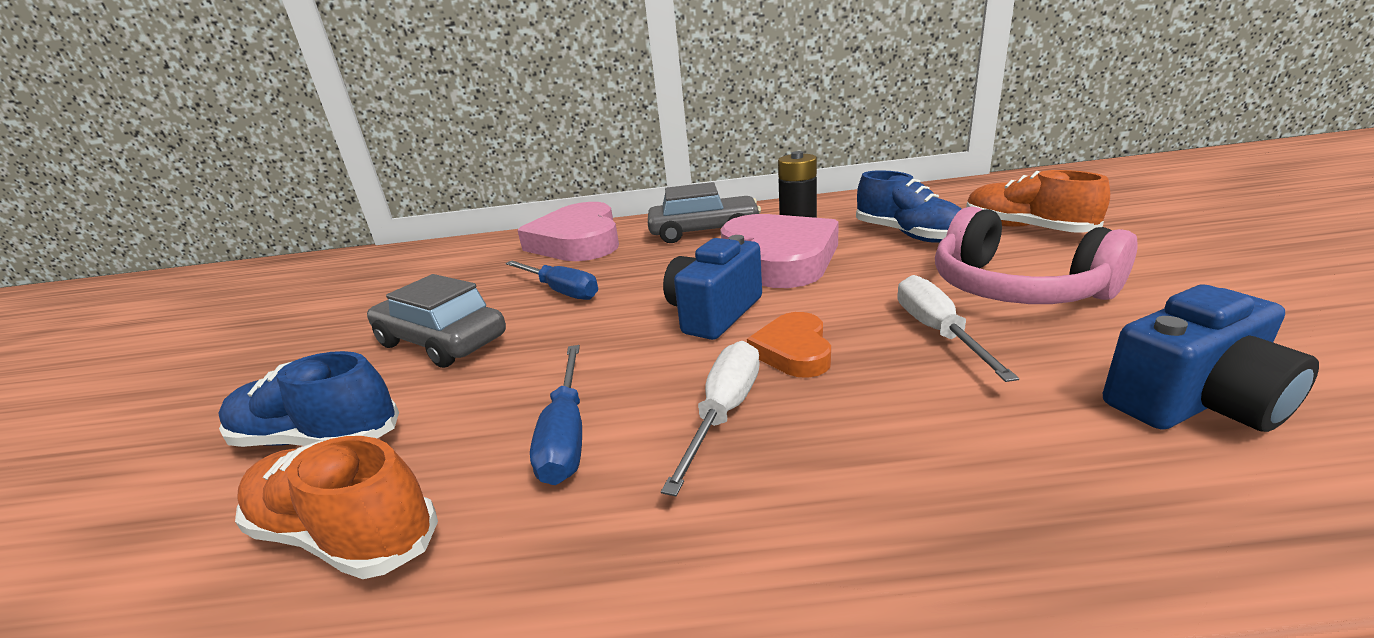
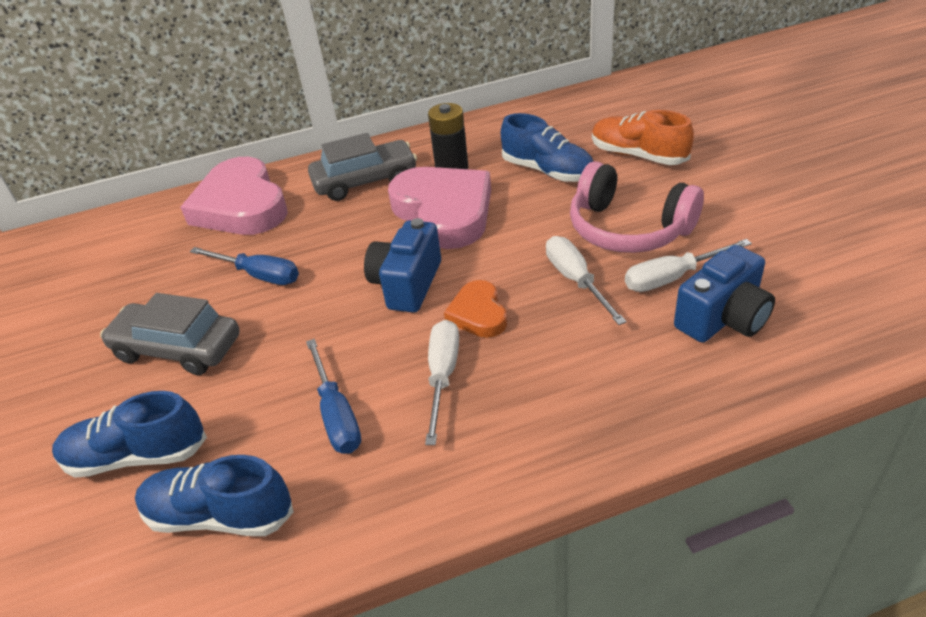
camera: 15 degrees left, 15 degrees up
(346, 534) = (220, 515): orange shoe -> blue shoe
(1090, 343) = (672, 277): none -> white screwdriver

